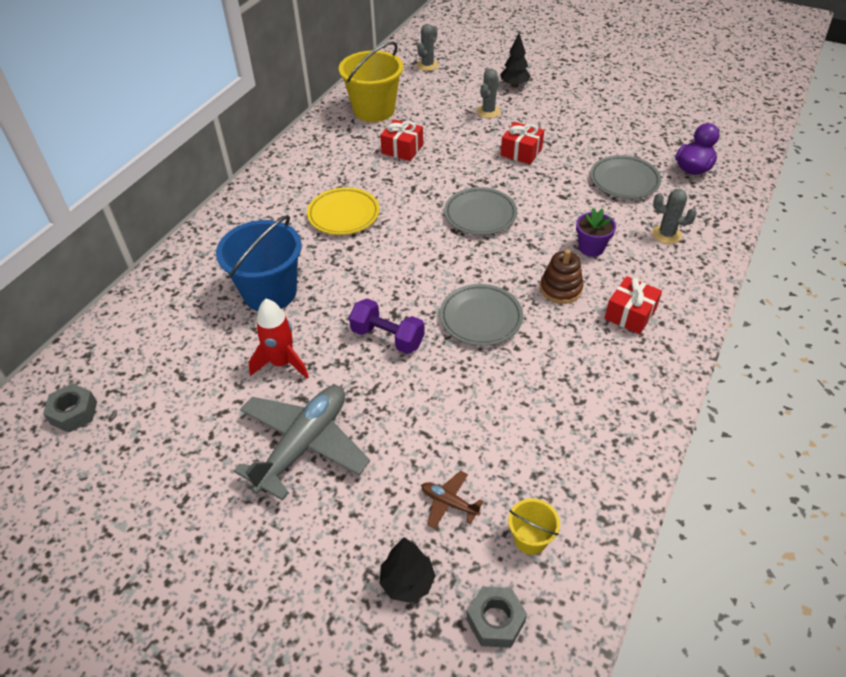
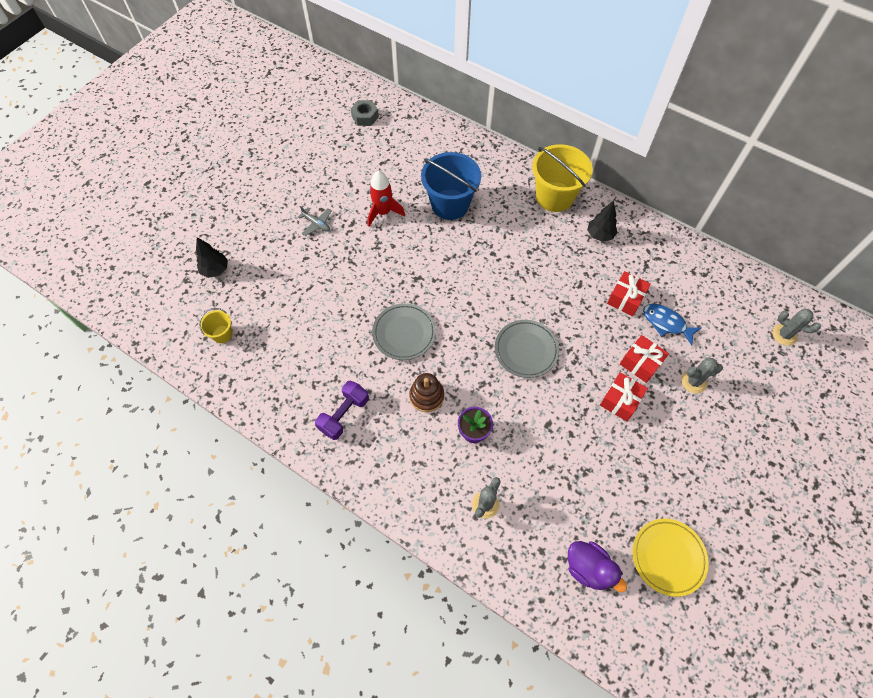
camera: 95 degrees right, 15 degrees up
(304, 445) = (316, 224): grey plane -> grey plane, size x0.44
(343, 215) = (533, 250): yellow plate -> yellow plate (668, 557)
(374, 110) = (691, 280): yellow bucket -> yellow bucket (554, 196)
(387, 337) = (395, 272): purple dumbbell -> purple dumbbell (344, 415)
(427, 125) = (666, 323): none -> blue fish
(449, 503) = (257, 295): brown plane -> none
(488, 111) = (693, 382): grey cactus -> grey cactus turned 45 degrees counterclockwise
(495, 620) = (181, 309): grey nut -> none
(514, 85) = (749, 416): black tree -> black tree (599, 235)
(624, 180) = (570, 488): grey plate -> none
(630, 314) = (390, 443): red gift -> red gift (640, 363)

